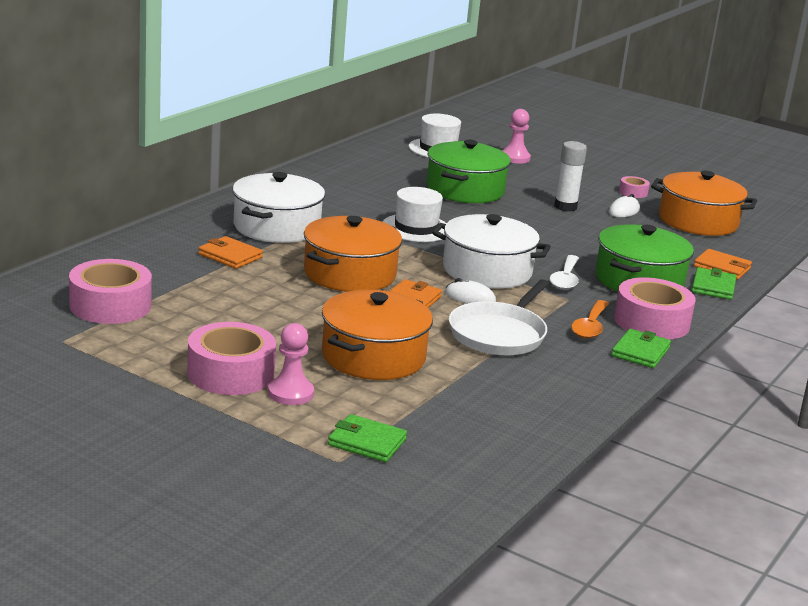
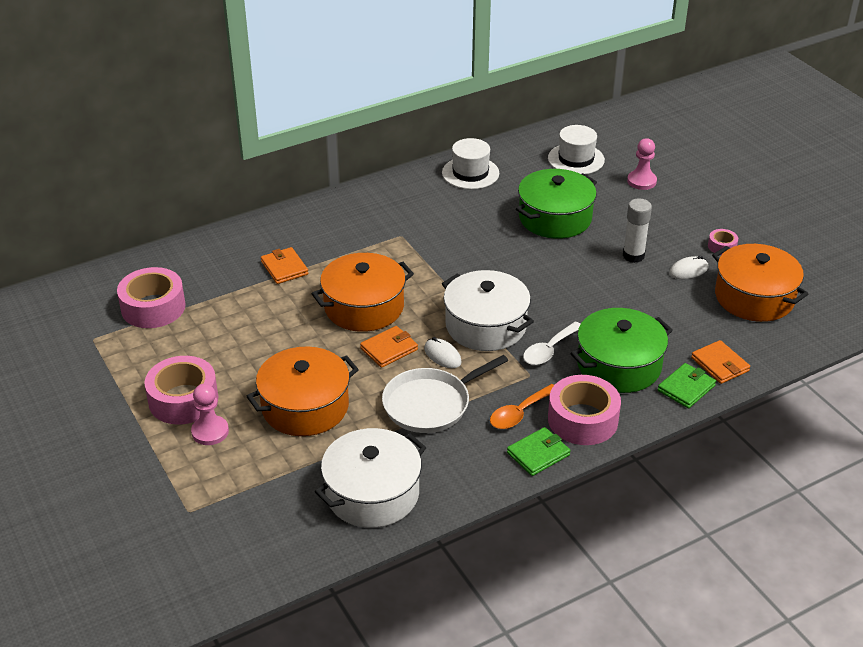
camera: 30 degrees right, 15 degrees up
(277, 227) = (349, 239): white pot -> white pot (372, 493)
(367, 442) = (224, 498): green wallet -> none
(416, 228) = (467, 261): white hat -> white hat (470, 173)

